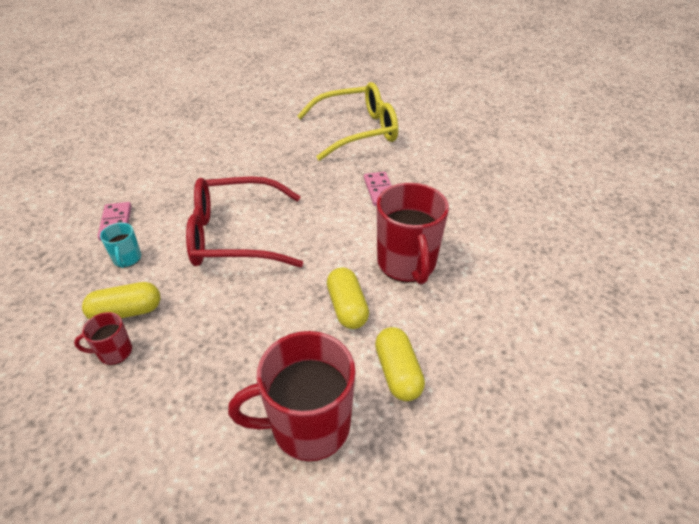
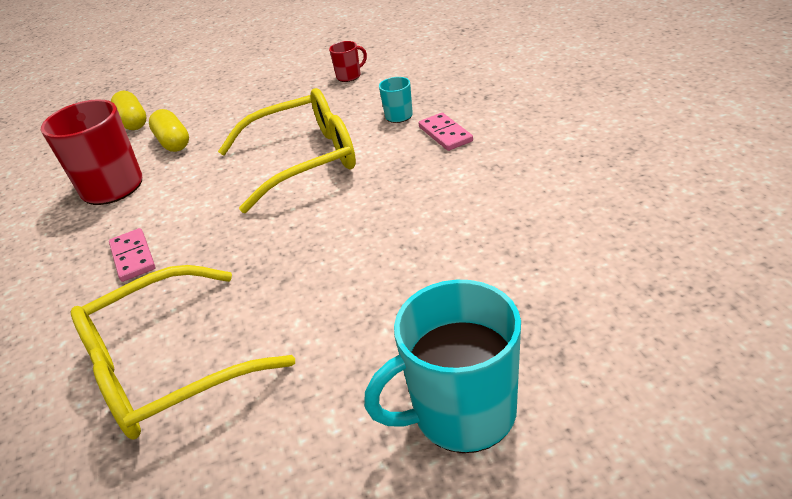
camera: 170 degrees right, 5 degrees down
(126, 312) = (361, 92): yellow capsule -> none
(235, 235) = (303, 160): red glasses -> yellow glasses
(243, 94) = (461, 413): none -> turquoise mug
(308, 426) = (196, 88): red mug -> none

